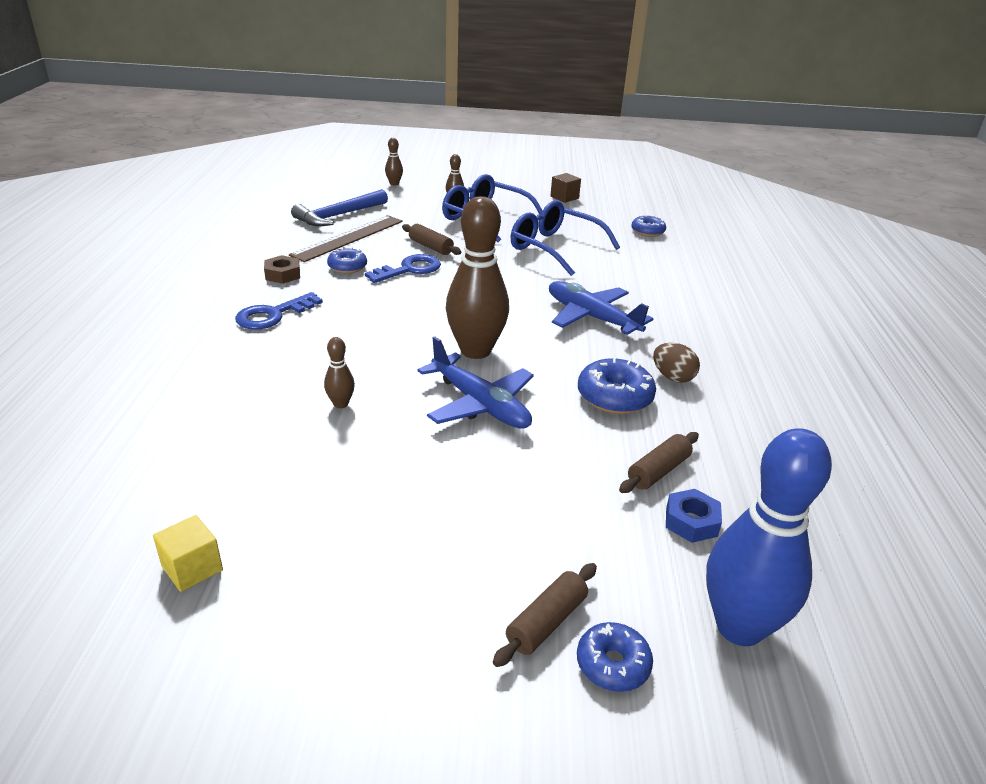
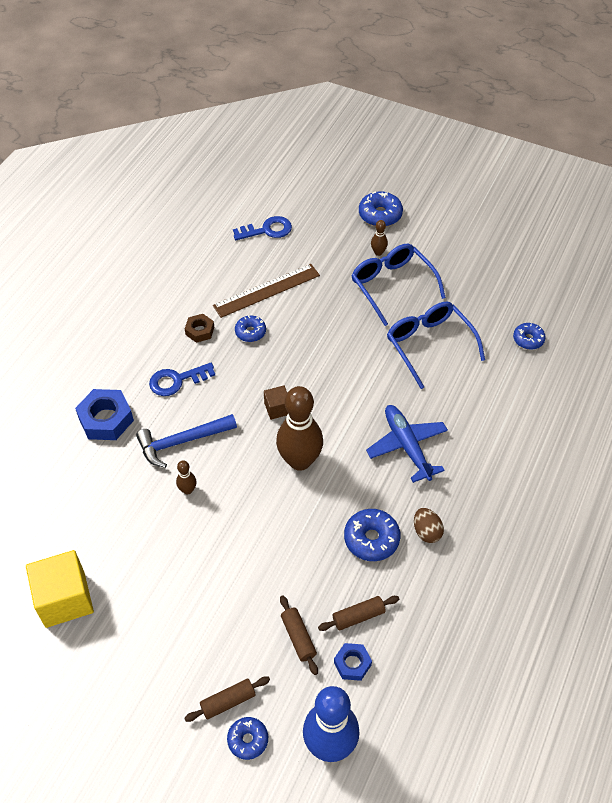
camera: 25 degrees right, 20 degrees up
(185, 363) = (106, 419): none -> blue nut
(192, 568) = (65, 599): yellow cube -> yellow cube, size x1.97
(338, 216) = (271, 255): blue hammer -> blue hammer (182, 442)
(394, 183) = (338, 211): brown bowling pin -> none
(409, 269) = (296, 347): blue key -> blue key (267, 230)
(430, 247) = (326, 319): brown rolling pin -> brown rolling pin (298, 637)
(439, 181) = (380, 215): none -> blue donut
(479, 404) = (276, 517): blue plane -> none
(564, 197) = (483, 266): brown cube -> brown cube (277, 408)

